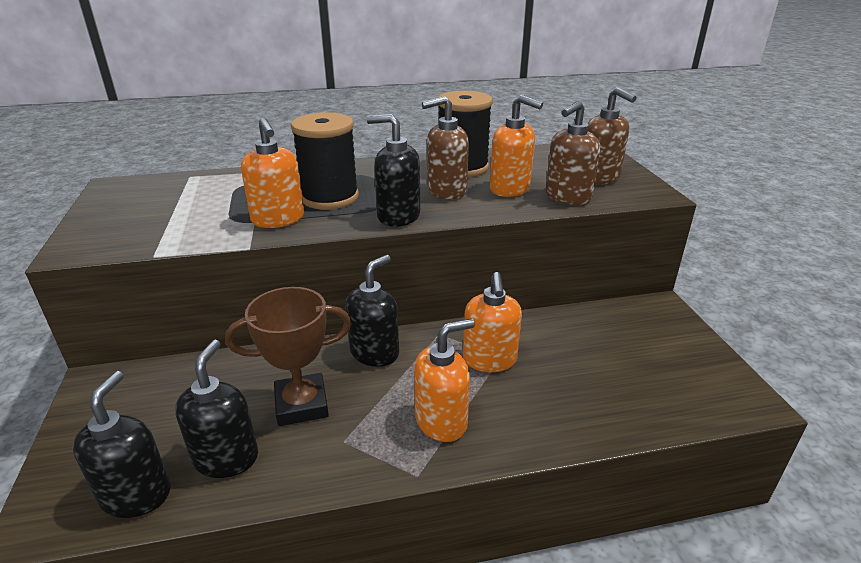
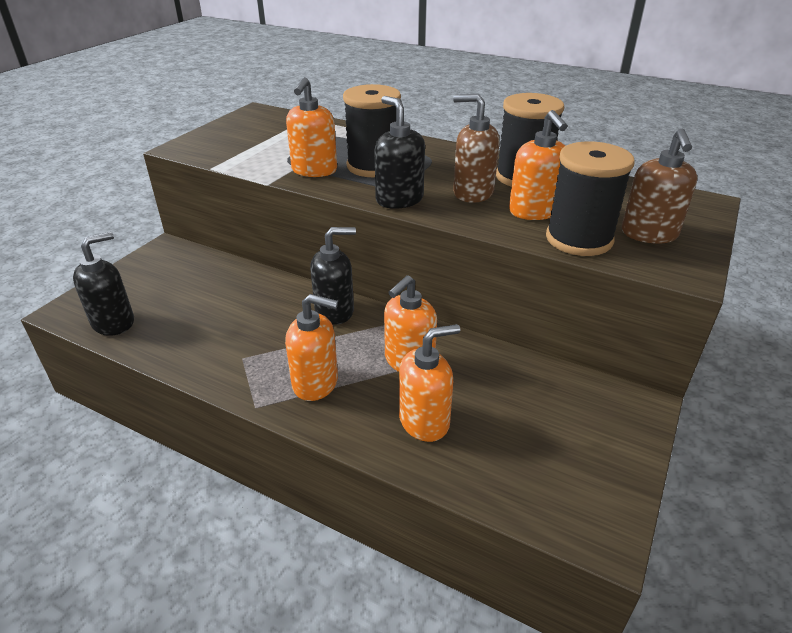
camera: 40 degrees right, 5 degrees up
(226, 458) = (173, 328): black soap dispenser -> none
(301, 405) = (248, 321): brown trophy -> none
(561, 398) = (424, 421): none -> orange soap dispenser
(567, 197) = (579, 239): brown soap dispenser -> black spool

